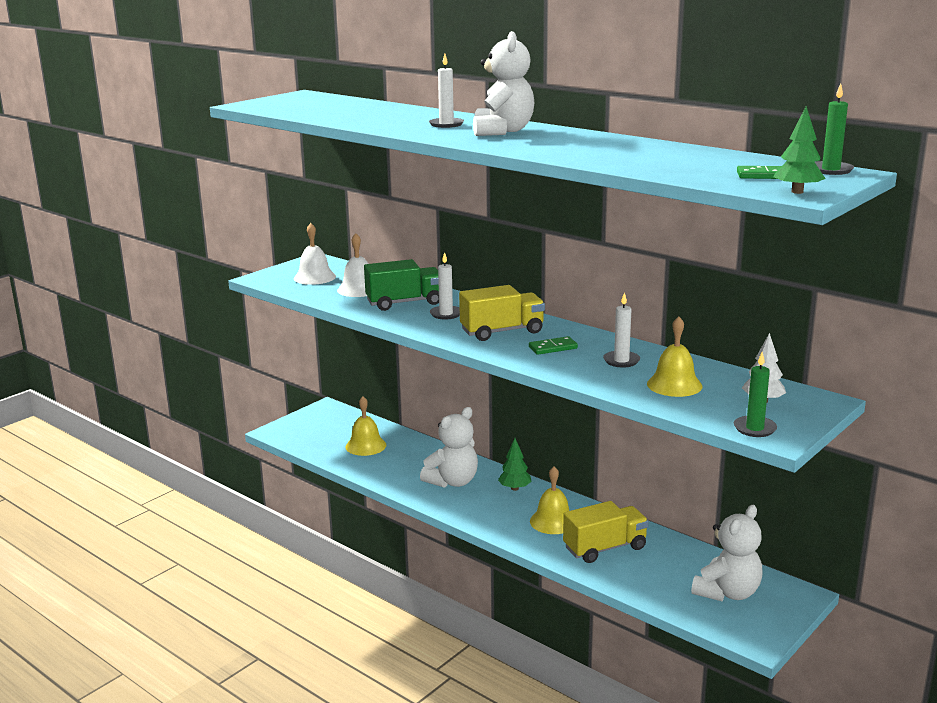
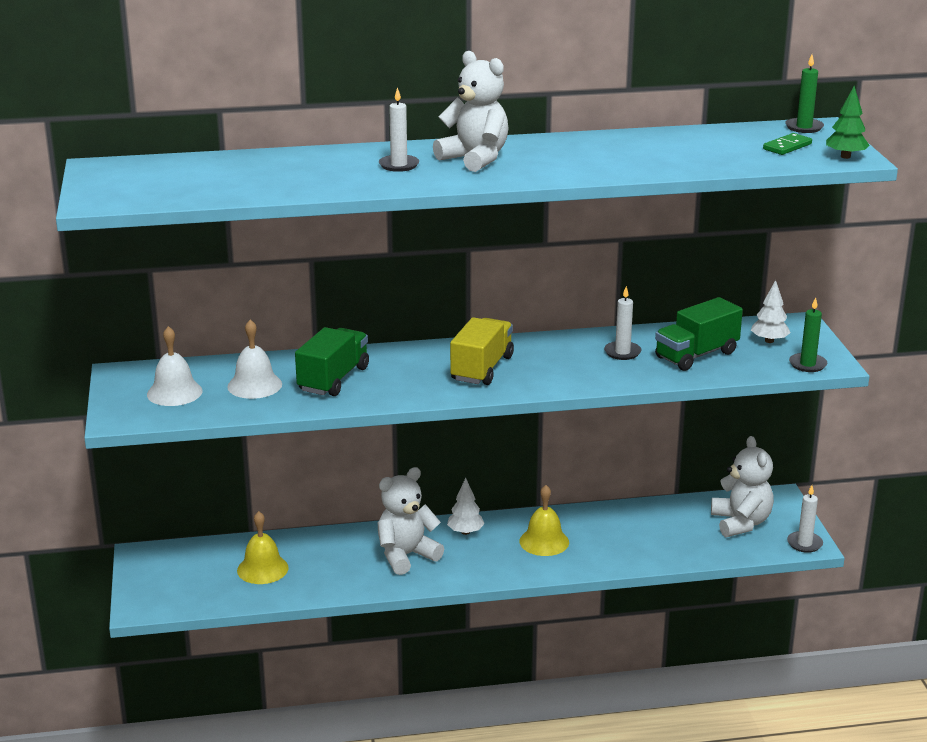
camera: 50 degrees left, 5 degrees up
(446, 314) = (397, 374): white candle -> white candle (804, 544)
(452, 482) = (406, 556): white teddy bear -> white teddy bear turned 120 degrees counterclockwise
(515, 488) = (465, 532): green tree -> white tree
(553, 348) = (553, 365): green domino -> none
(605, 548) = (615, 540): yellow truck -> none
(674, 385) = (696, 355): yellow bell -> green truck

